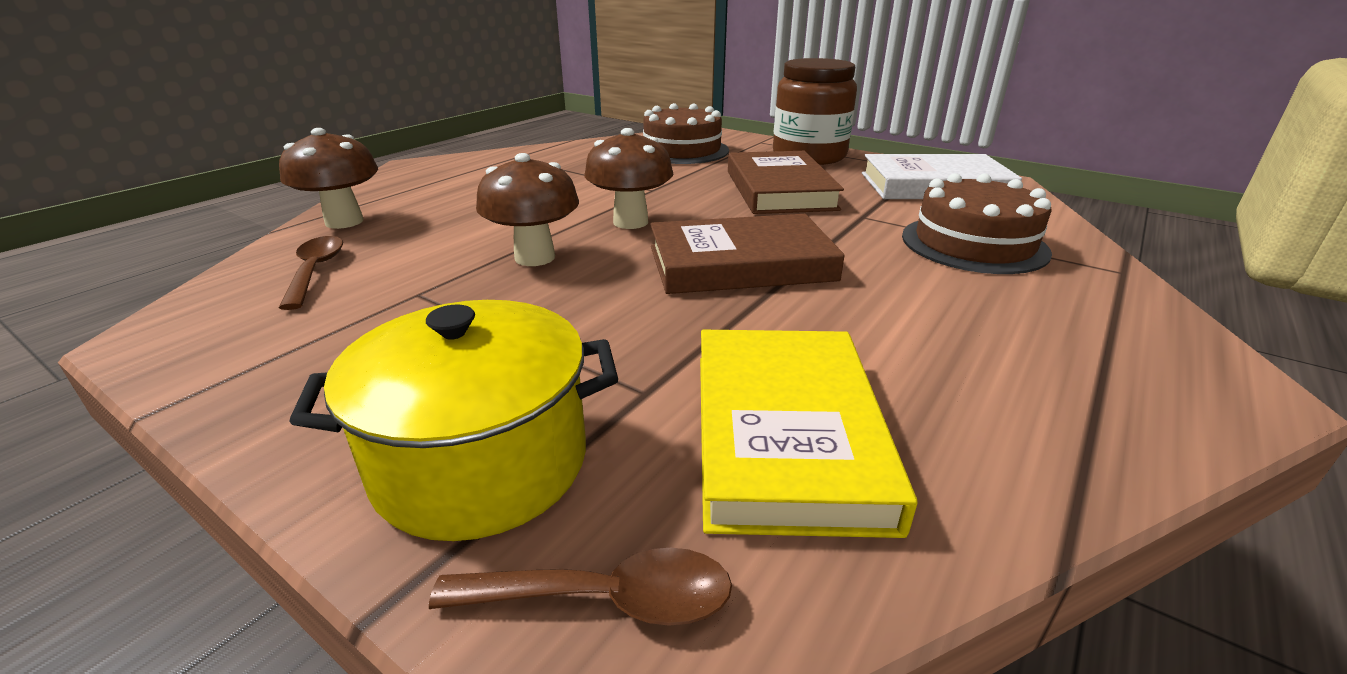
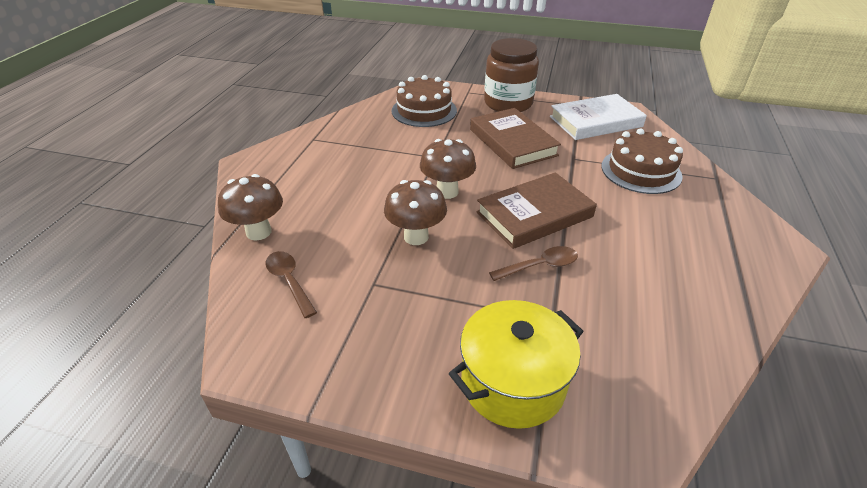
camera: 20 degrees left, 10 degrees up
(604, 599) = (616, 428): brown spoon -> brown spoon (540, 266)
(785, 433) = (629, 325): yellow book -> none

